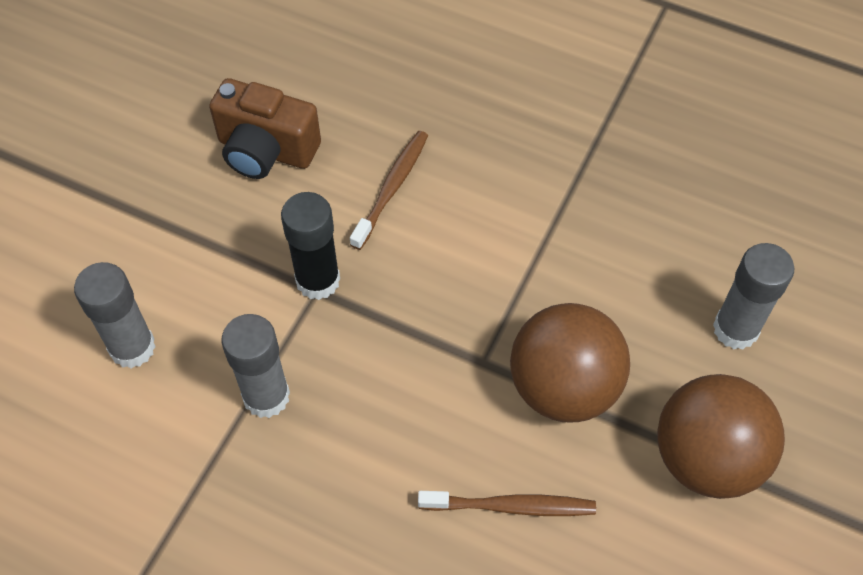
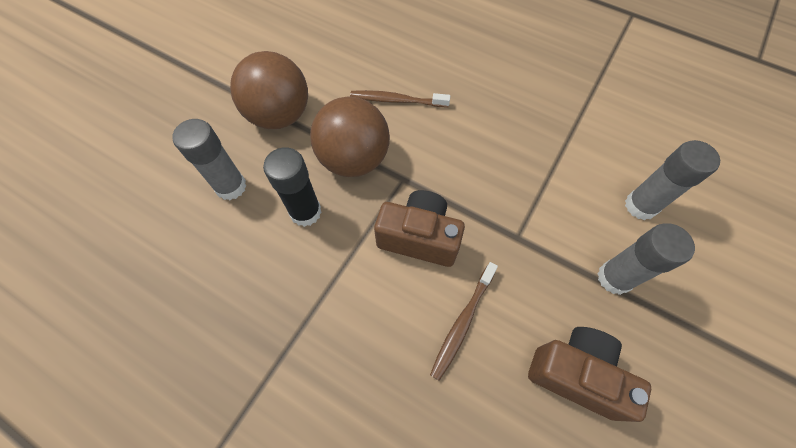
camera: 175 degrees left, 5 degrees up
(266, 396) = (543, 168): grey glue stick -> grey glue stick (614, 278)
(318, 280) = (517, 245): black glue stick -> black glue stick (305, 212)
(451, 279) = (419, 237): none -> brown camera

